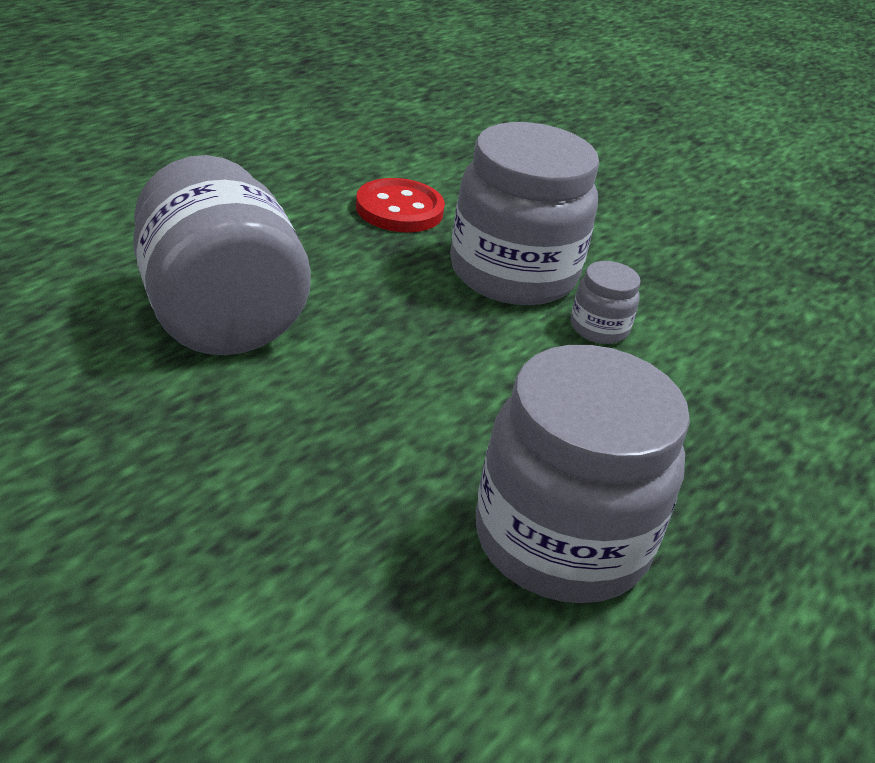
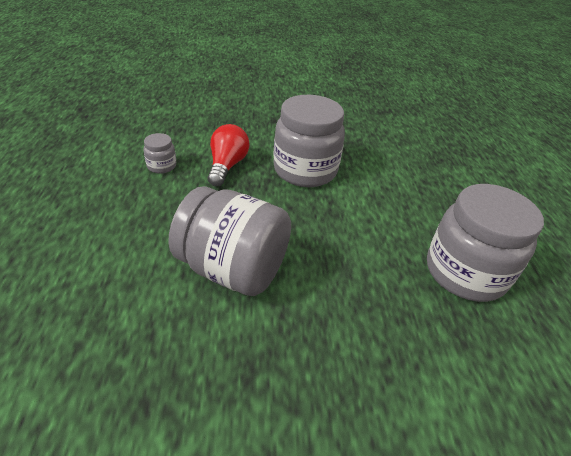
camera: 40 degrees left, 5 degrees up
(399, 209) = (227, 166): red button -> red light bulb
(599, 328) = (360, 176): grey jar -> grey jar (161, 166)

